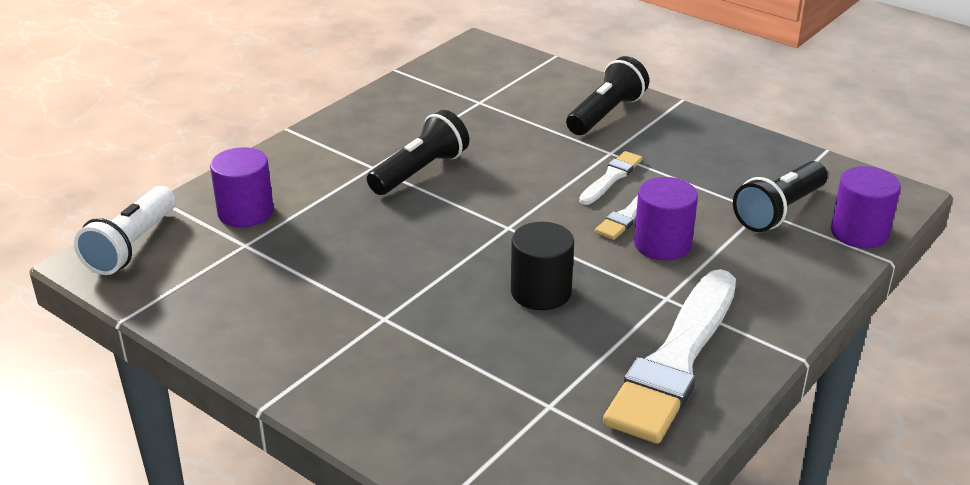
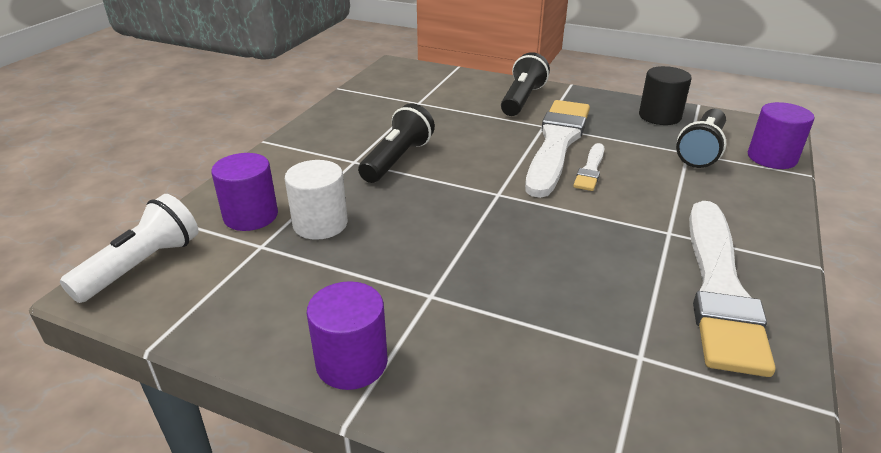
camera: 15 degrees left, 0 degrees up
(132, 246) = (142, 265): white flashlight -> white flashlight turned 150 degrees counterclockwise
(310, 231) = (320, 224): none -> white cylinder
(541, 292) = (561, 245): black cylinder -> black cylinder (659, 116)
(611, 177) = (557, 143): white brush -> white brush, size x2.16
(662, 244) = (633, 188): purple cylinder -> purple cylinder (352, 362)

